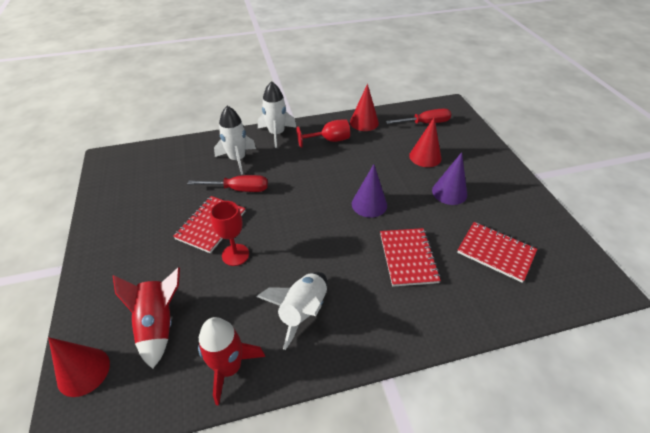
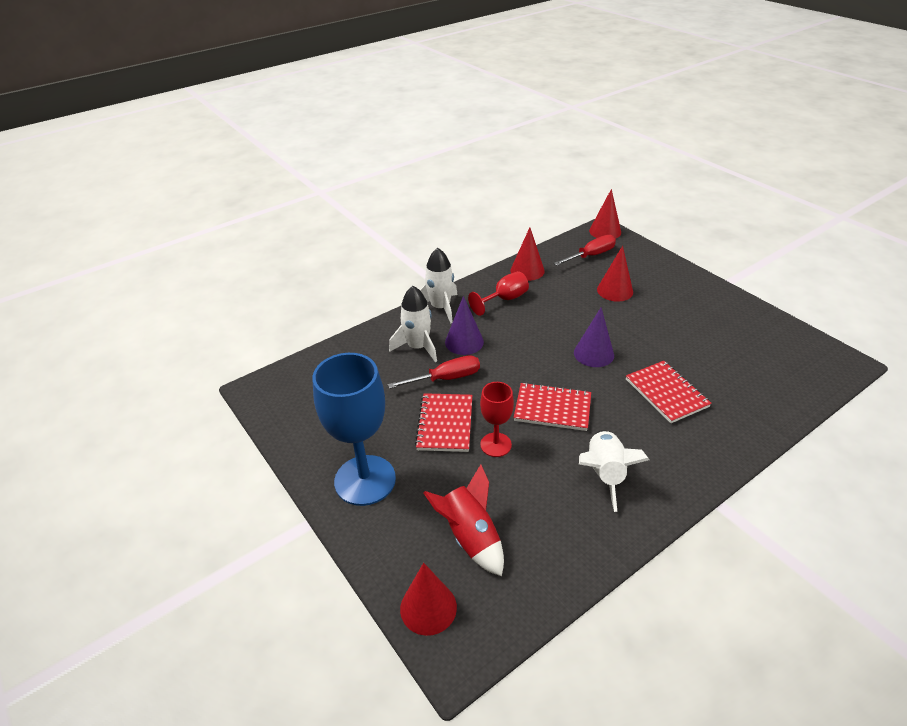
camera: 20 degrees left, 5 degrees down
(122, 249) = (365, 480): none -> blue goblet
(229, 367) = (573, 548): red rocket -> none
(449, 192) = (662, 319): purple cone -> purple cone (464, 342)
(451, 106) = (605, 231): none -> red cone
(495, 252) = (740, 363): red notebook -> red notebook (552, 408)

